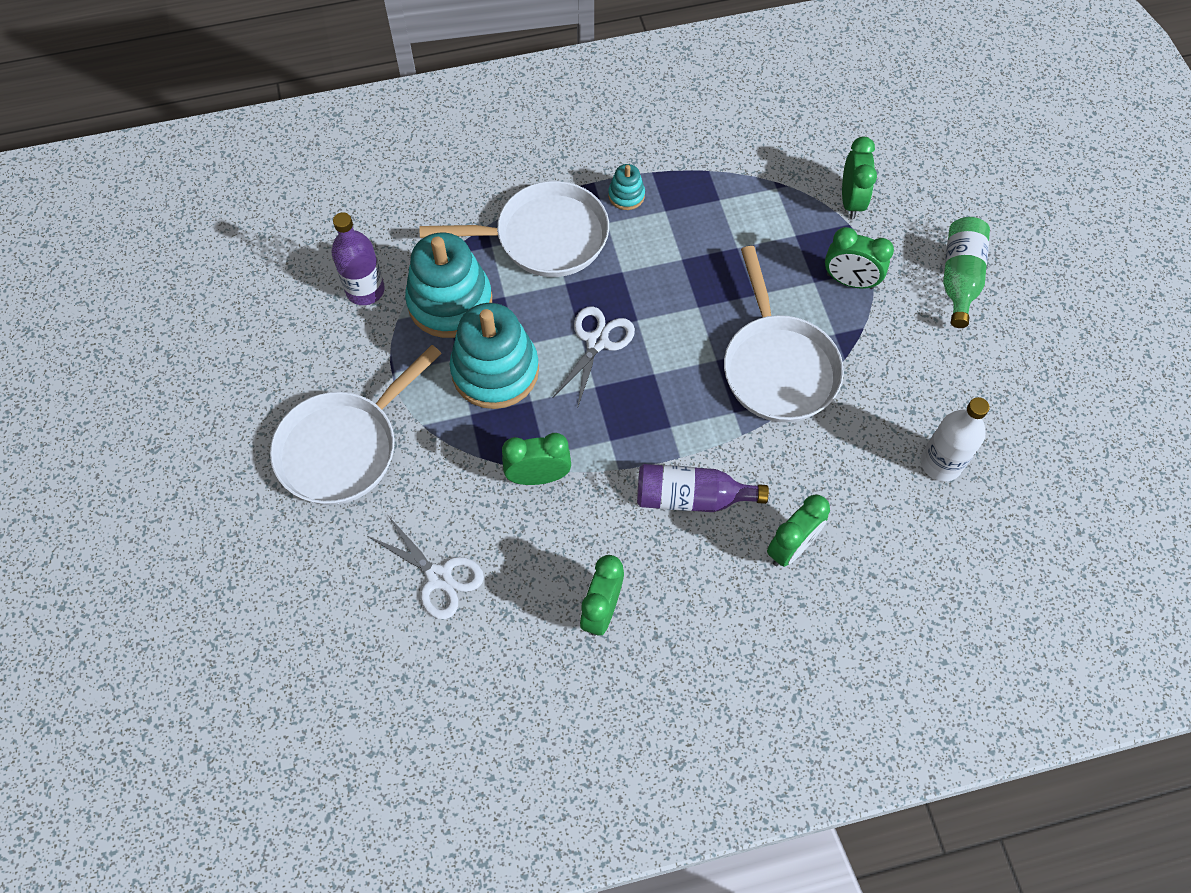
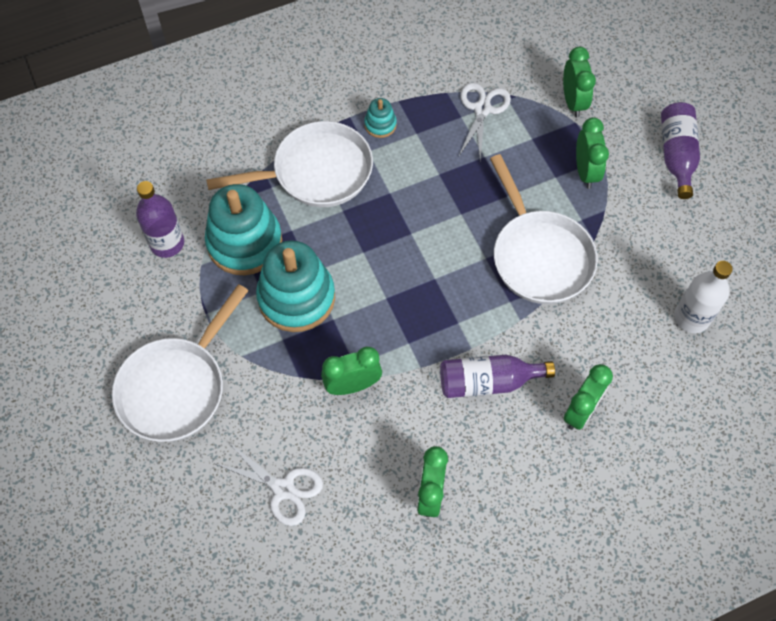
camera: 10 degrees left, 0 degrees up
(597, 342) = (380, 258): white scissors -> white scissors (482, 109)
(850, 281) = (585, 172): green clock -> green clock turned 105 degrees counterclockwise
(959, 278) = (676, 155): green bottle -> purple bottle

